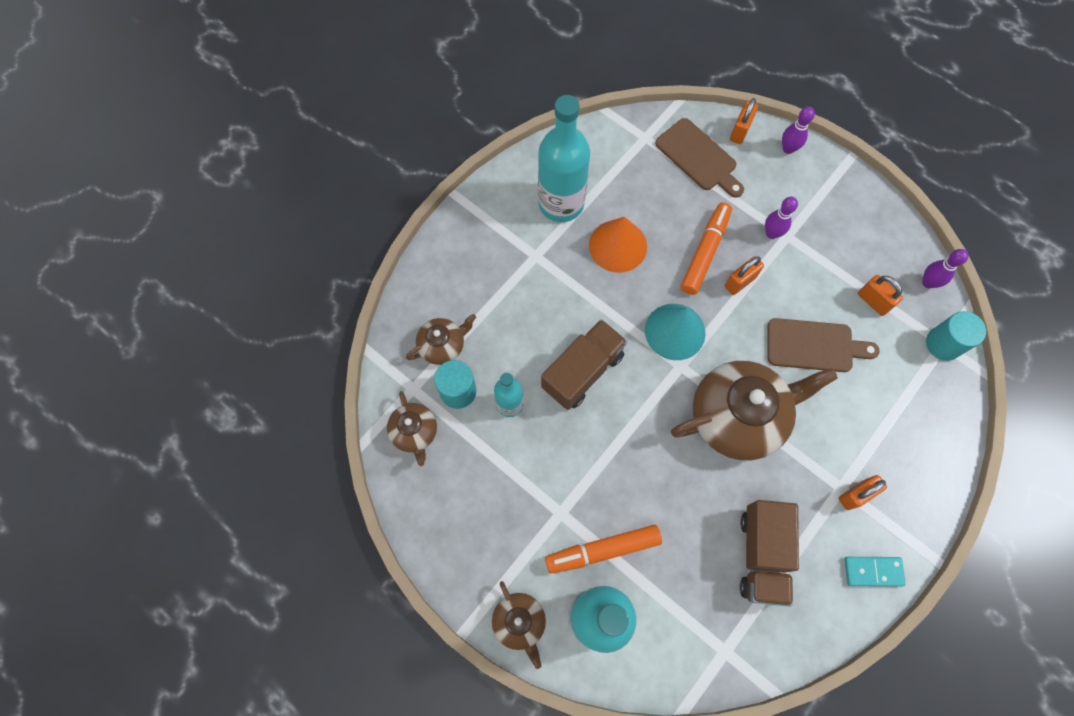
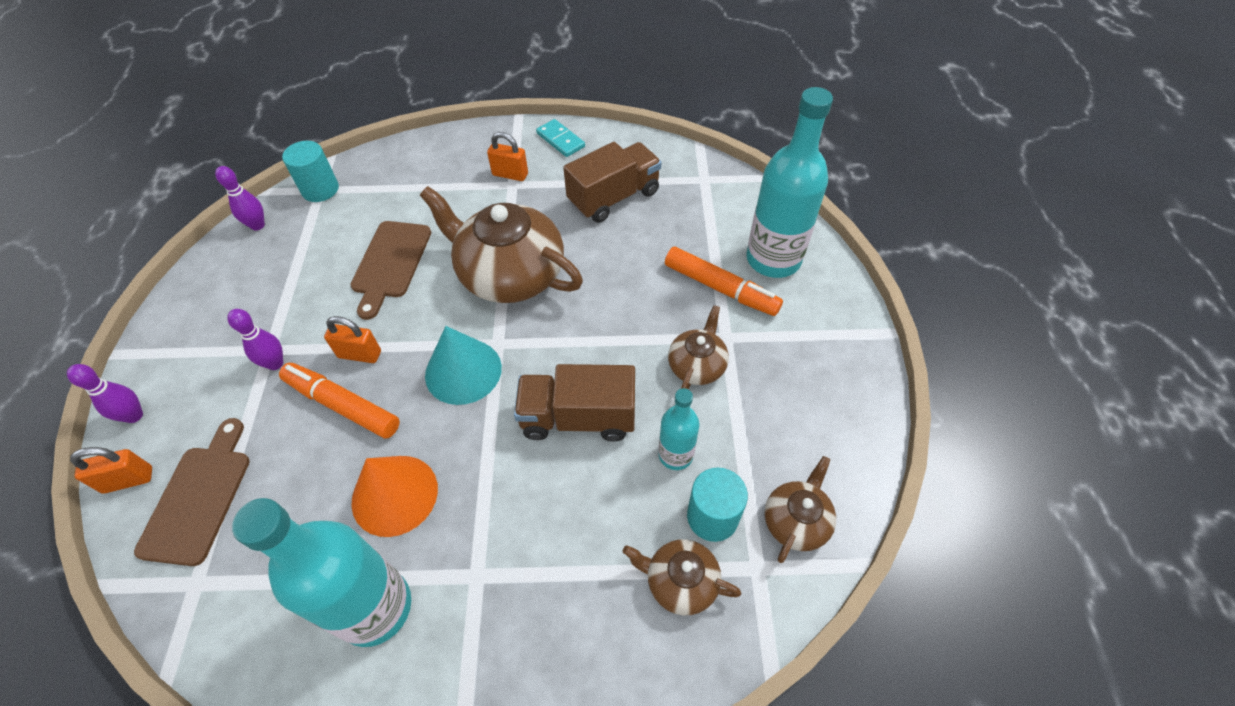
camera: 130 degrees left, 15 degrees down
(520, 622) = (836, 301): brown teapot -> brown teapot (697, 365)
(704, 252) = (343, 405): orange marker -> orange marker turned 45 degrees clockwise
(814, 346) = (390, 263): brown cutting board -> brown cutting board turned 135 degrees counterclockwise
(873, 301) = (307, 249): orange padlock -> none

